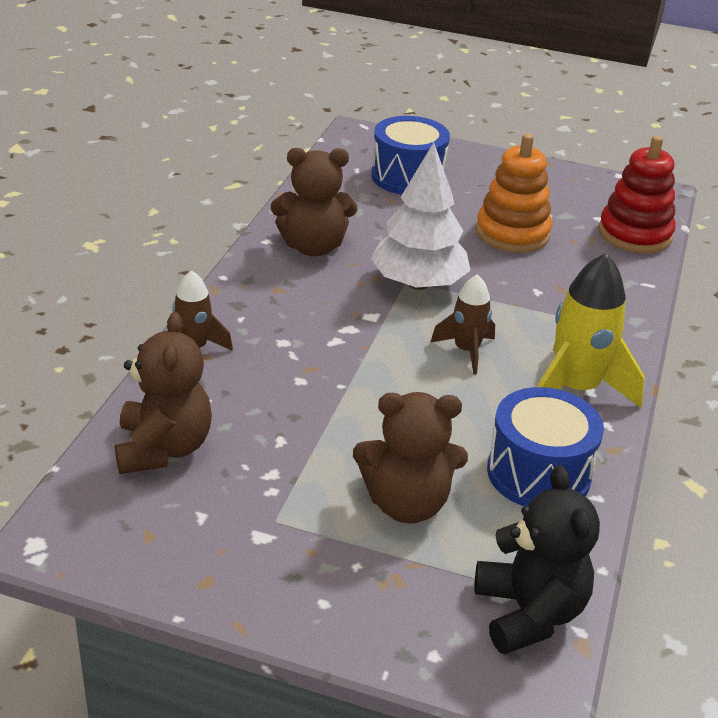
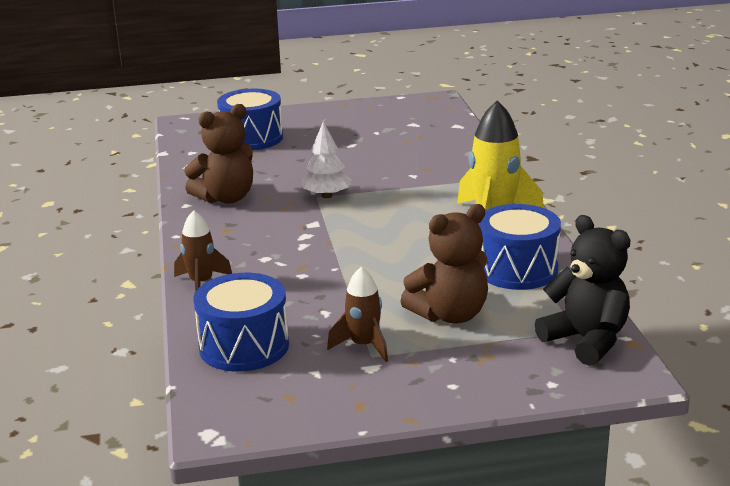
camera: 25 degrees left, 10 degrees down
(163, 448) = (244, 346): brown teddy bear -> blue drum
(418, 283) = (326, 196): white tree -> white tree, size x0.62
(466, 351) = (400, 222): brown rocket -> brown rocket (364, 346)
(512, 233) = (362, 149): orange stacking toy -> none
(634, 234) = (444, 126): red stacking toy -> none

